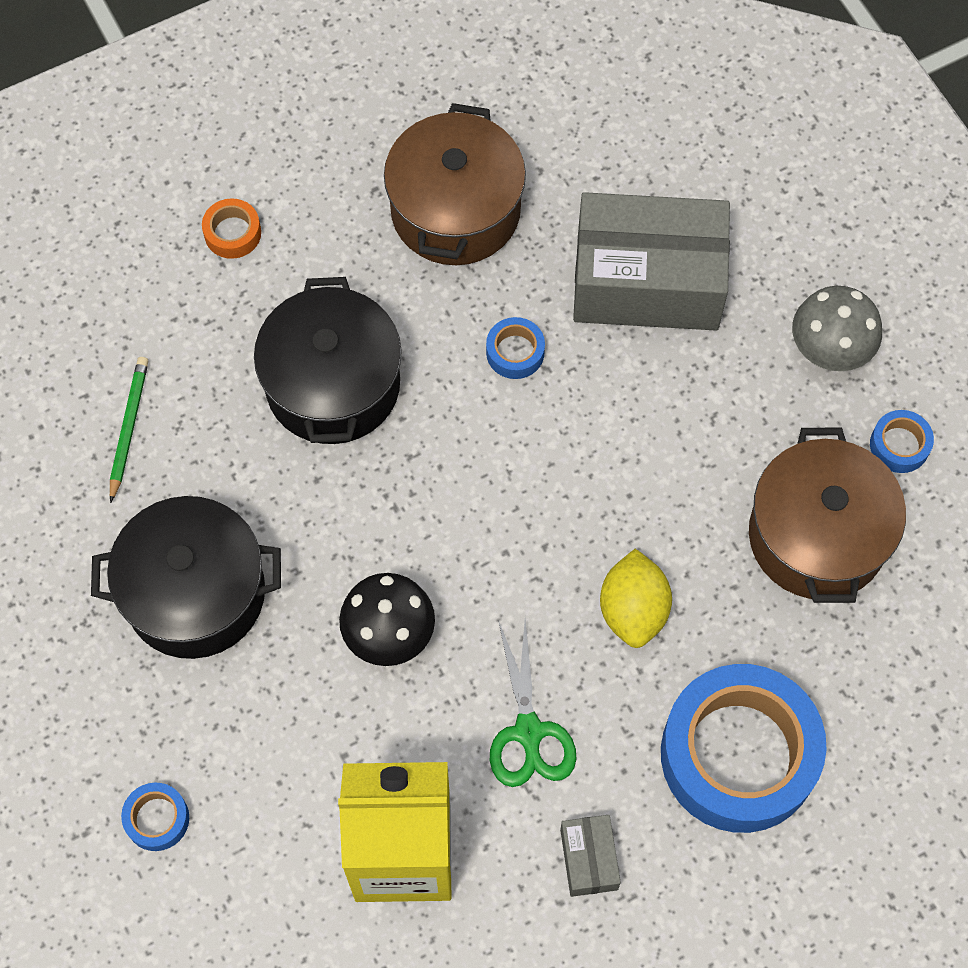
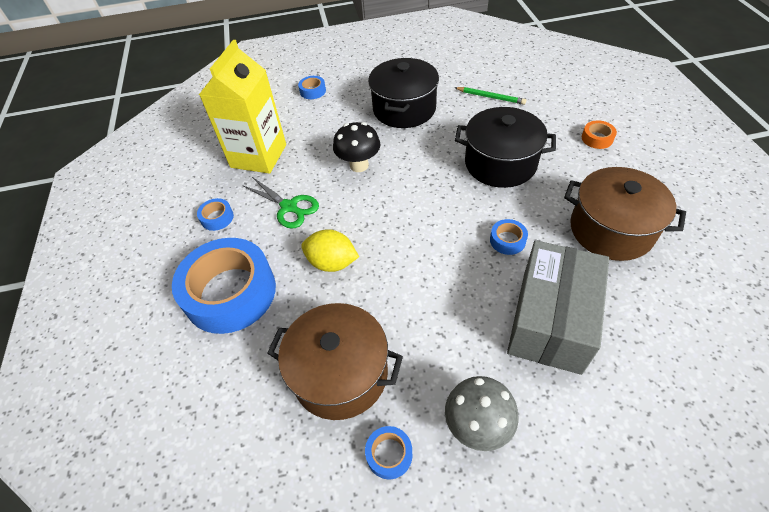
camera: 110 degrees right, 15 degrees down
(528, 731) = (289, 207): green scissors -> green scissors turned 150 degrees counterclockwise
(589, 859) = (217, 218): grey box -> blue tape

